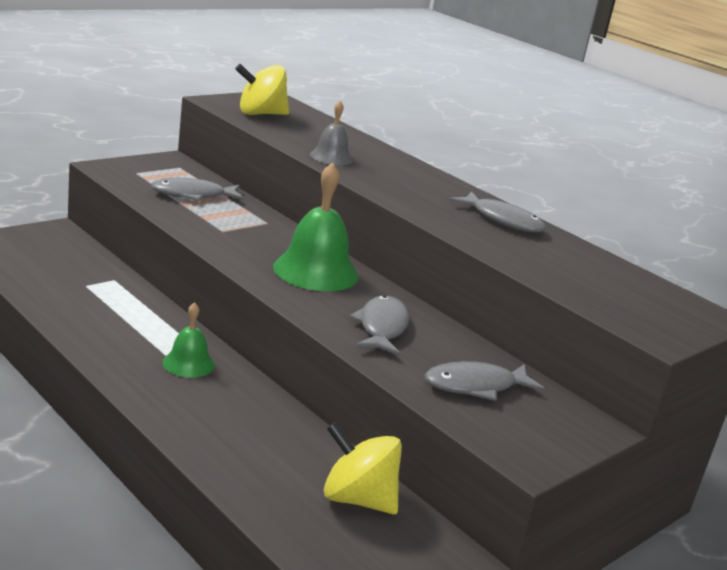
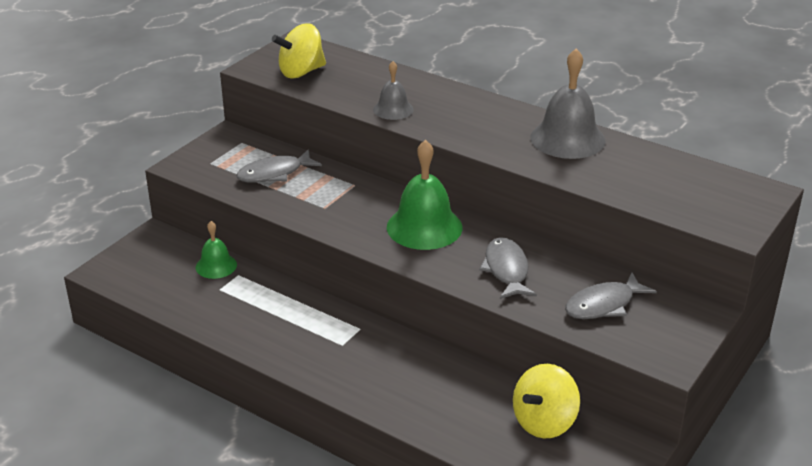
camera: 10 degrees left, 10 degrees up
(188, 363) = (351, 341): green bell -> green bell (216, 266)
(357, 499) = (544, 422): yellow spinning top -> yellow spinning top turned 60 degrees counterclockwise
(502, 220) = (567, 139): grey fish -> grey bell

